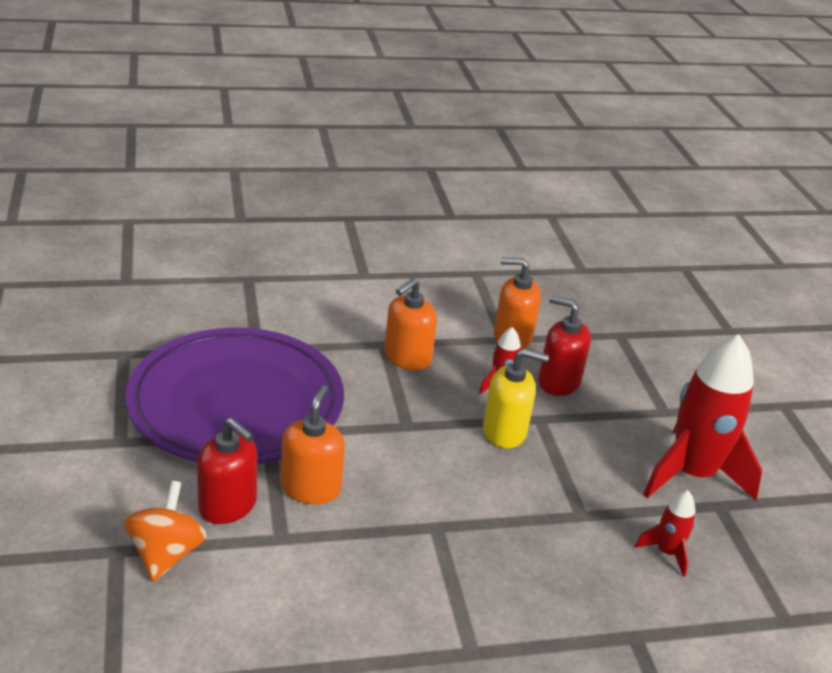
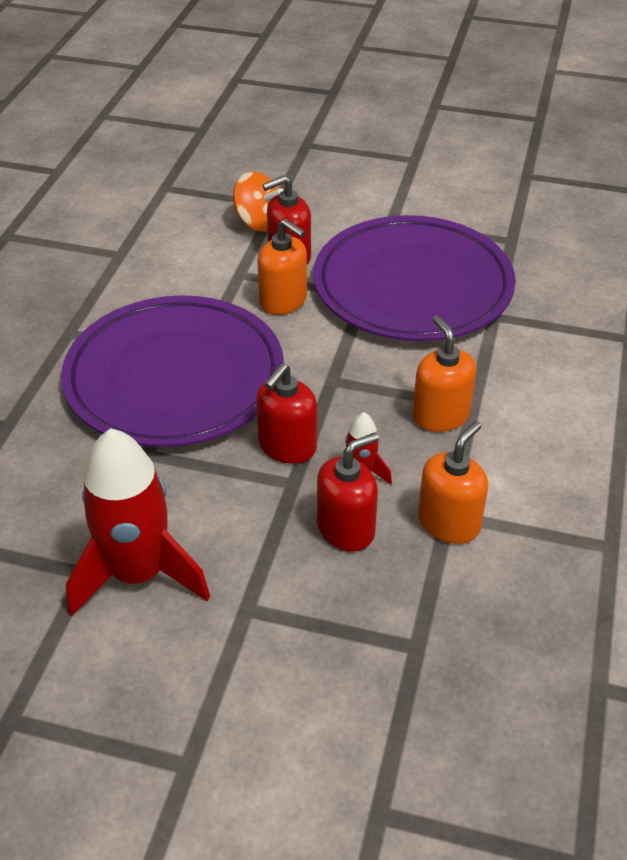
camera: 120 degrees right, 10 degrees up
(478, 531) = (175, 378): none -> purple plate
(505, 432) = (287, 446): yellow soap dispenser -> red soap dispenser
(667, 552) = (63, 493): red rocket -> none

